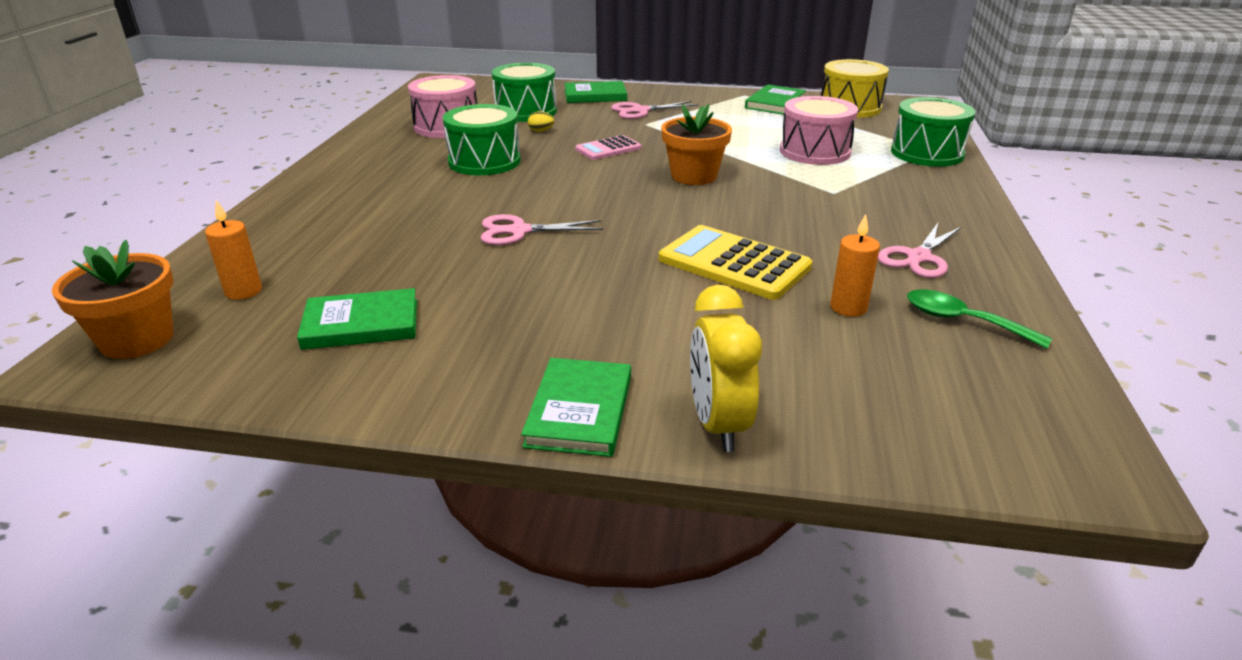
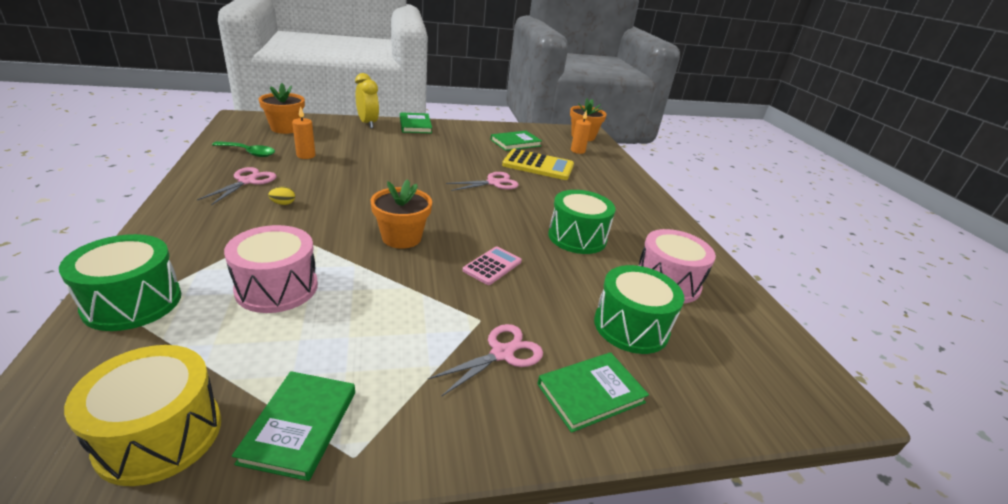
camera: 155 degrees right, 0 degrees up
(541, 131) = (576, 287): yellow egg -> yellow egg (283, 203)
(734, 263) = (364, 172): yellow calculator -> yellow calculator (538, 165)
(936, 407) = (285, 128): none -> orange flower pot

